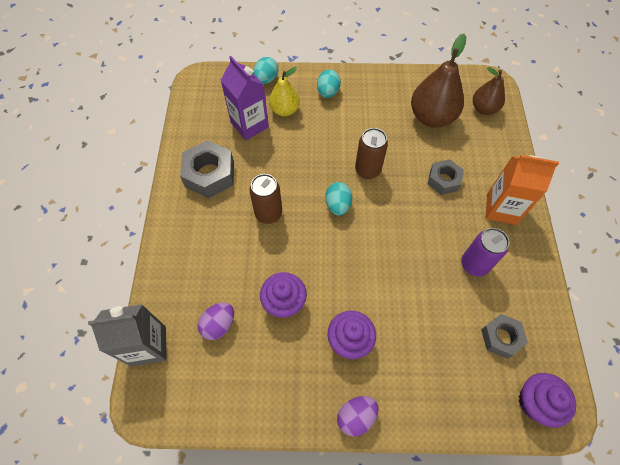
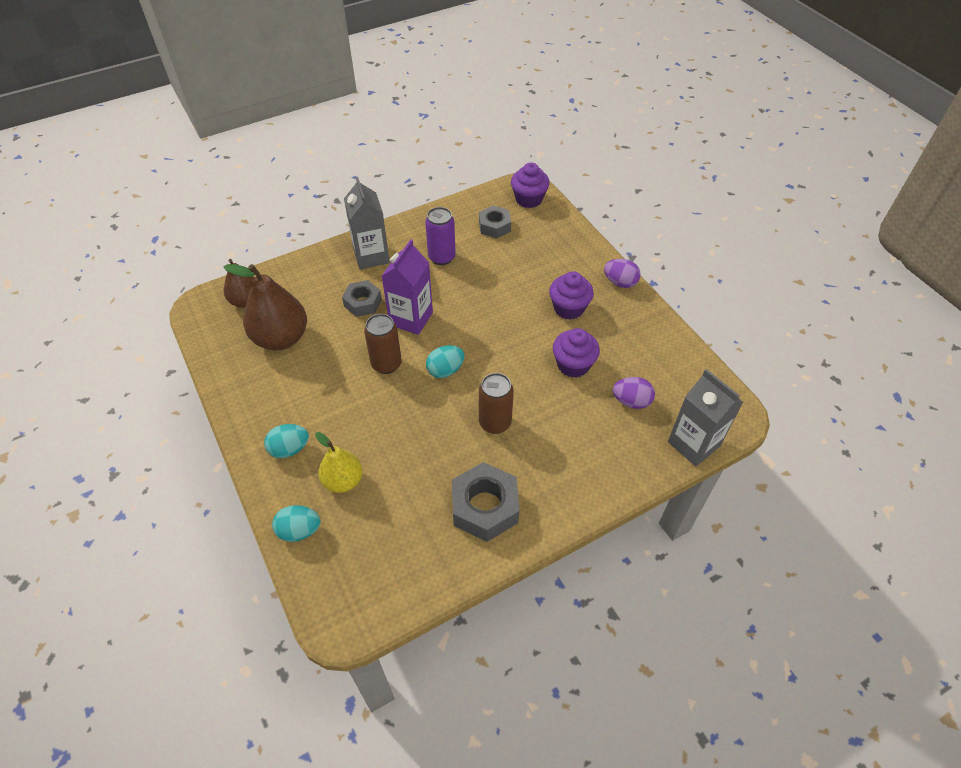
camera: 120 degrees left, 10 degrees down
(249, 125) = (388, 507): purple carton -> purple carton (411, 318)
(501, 209) = (371, 256): orange carton -> grey carton

